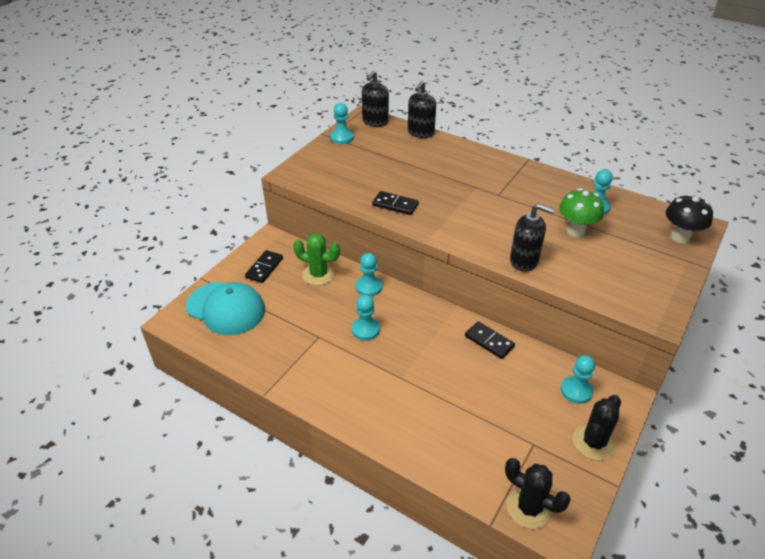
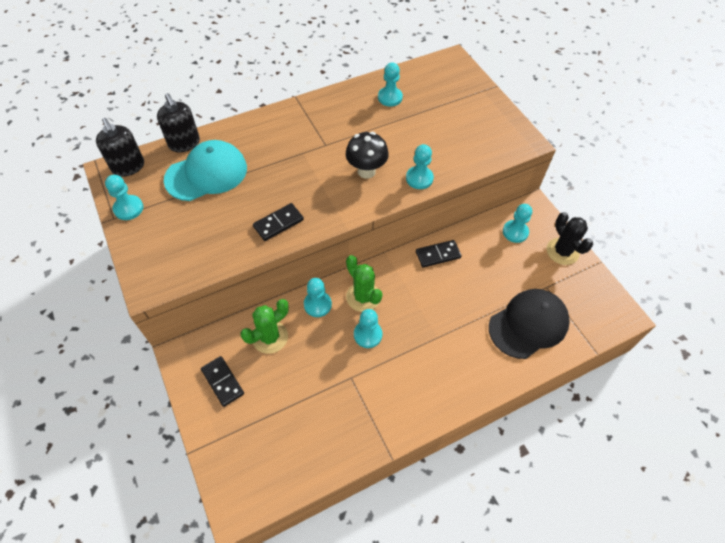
camera: 60 degrees left, 15 degrees up
(226, 308) = (255, 446): turquoise cap -> turquoise cap (206, 174)
(399, 311) = (363, 297): none -> green cactus
(474, 444) = (528, 324): none -> black cap
(524, 261) = (419, 178): black soap dispenser -> turquoise pawn
(529, 507) = (595, 322): black cactus -> none
(575, 231) = (408, 127): green mushroom -> none
(680, 237) = (457, 77): black mushroom -> black mushroom (366, 171)

